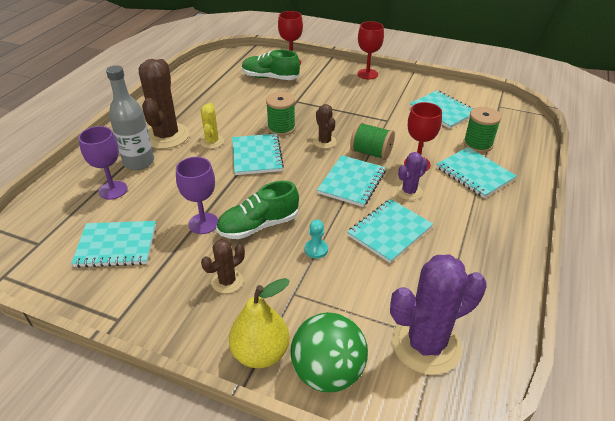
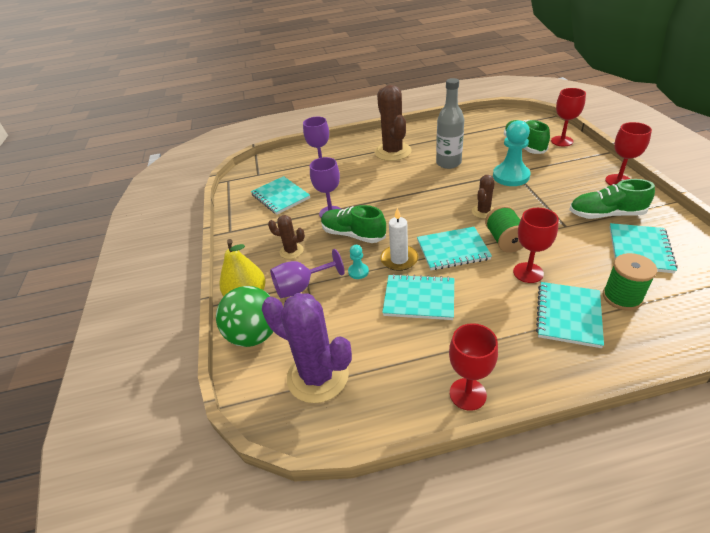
camera: 60 degrees right, 0 degrees up
(139, 162) = (356, 159): grey bottle -> grey bottle (448, 163)
(166, 136) = (393, 152): brown cactus -> brown cactus turned 75 degrees counterclockwise
(212, 142) = (411, 169): yellow cactus -> none
(257, 156) = (422, 193): turquoise notebook -> none
(281, 128) = (469, 185): green spool -> none
(293, 300) = (301, 287): none -> purple goblet
(299, 105) = (511, 176): none -> turquoise pawn
(329, 216) = (399, 259): none -> white candle
(395, 100) = (605, 214): none -> green shoe
(409, 192) = (483, 286): purple cactus -> none
(510, 262) = (467, 394): none -> red goblet

